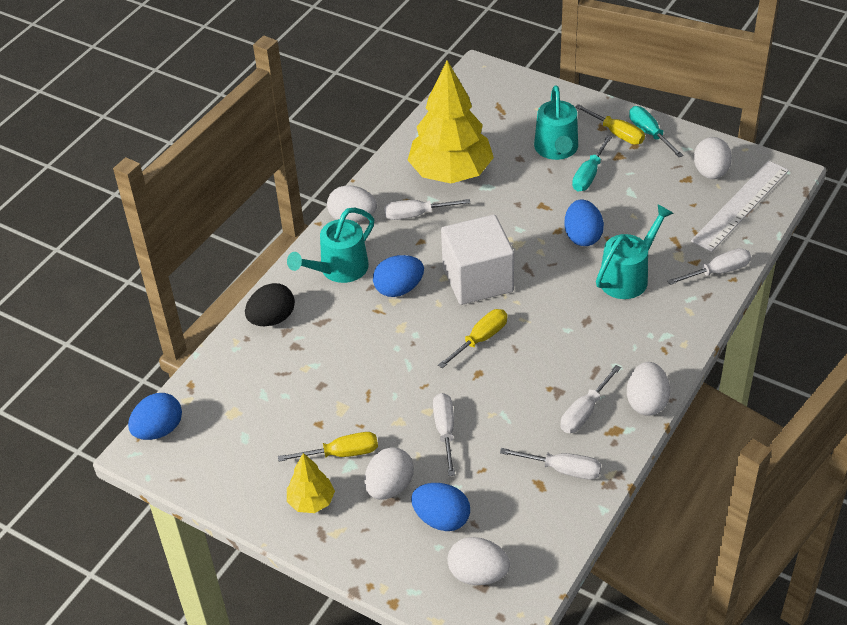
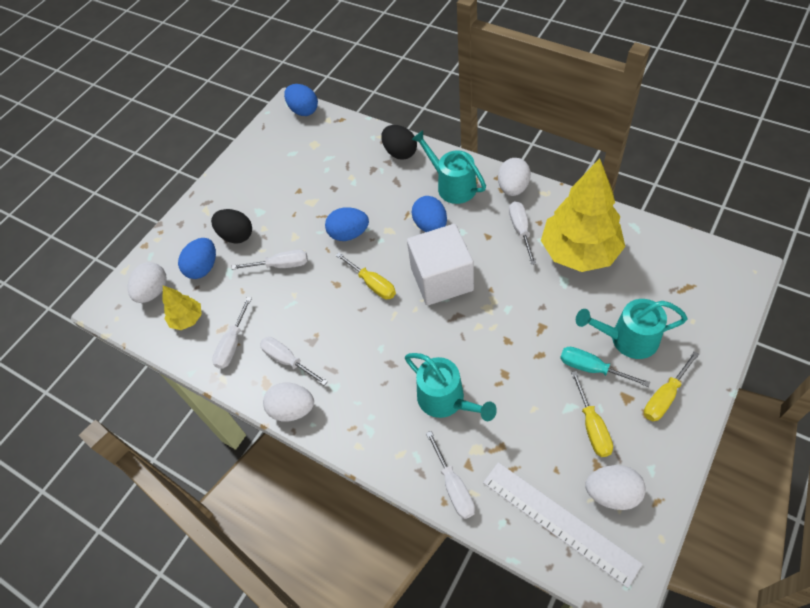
camera: 95 degrees right, 10 degrees up
(311, 501) = (232, 194): yellow tree -> yellow tree (187, 319)
(341, 454) = (270, 206): yellow screwdriver -> yellow screwdriver (592, 426)
(389, 487) = (236, 235): white egg -> black egg
(582, 236) = (500, 361): blue egg -> blue egg (349, 234)
(650, 133) = (671, 431): turquoise screwdriver -> none

